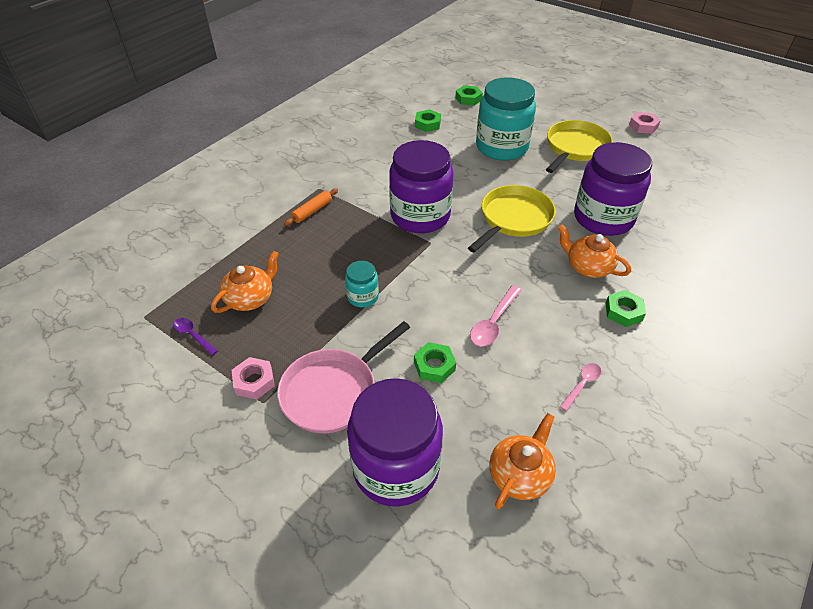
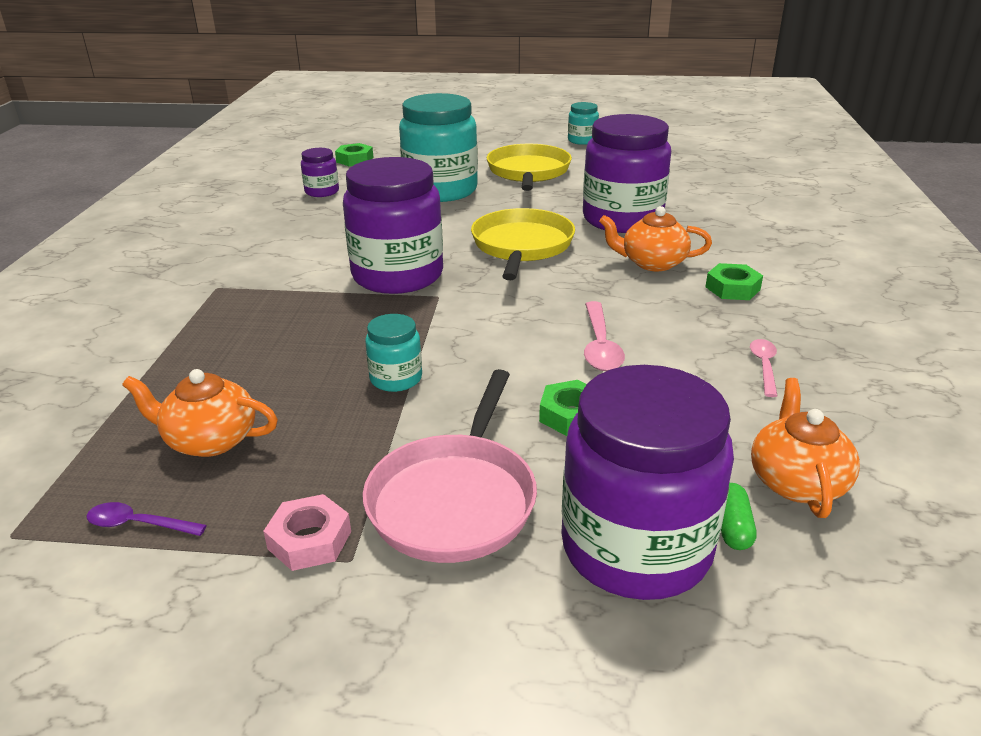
camera: 30 degrees left, 15 degrees down
(250, 298) = (209, 440): orange teapot -> orange teapot turned 90 degrees counterclockwise
(312, 211) = (228, 313): orange rolling pin -> none
(427, 124) = (322, 192): green nut -> purple jar
(456, 483) = (732, 527): none -> green capsule
(643, 126) = (582, 140): pink nut -> turquoise jar

